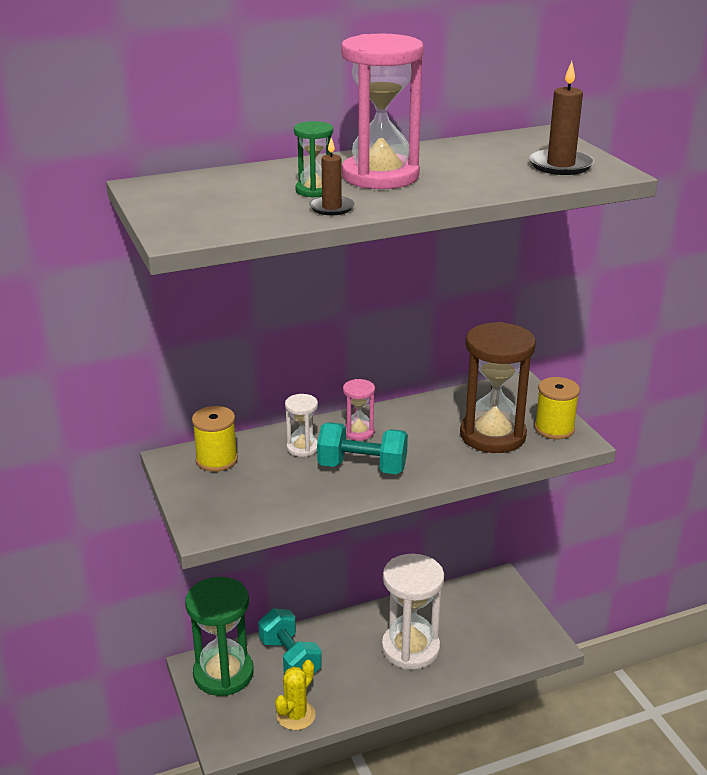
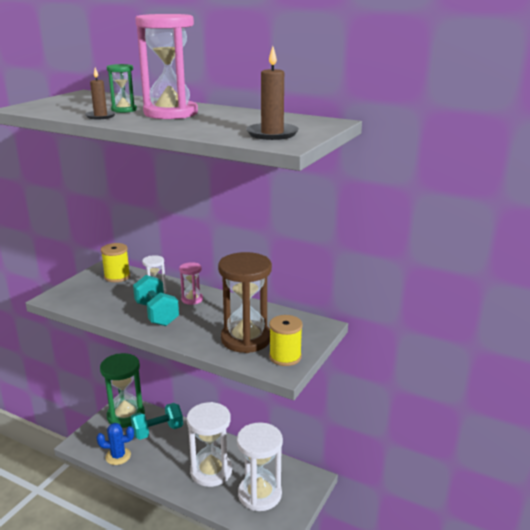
camera: 50 degrees right, 5 degrees down
(290, 658) = (158, 431): turquoise dumbbell -> turquoise dumbbell turned 45 degrees clockwise
(296, 715) = (118, 456): yellow cactus -> blue cactus
(484, 630) = (259, 494): none -> white hourglass

